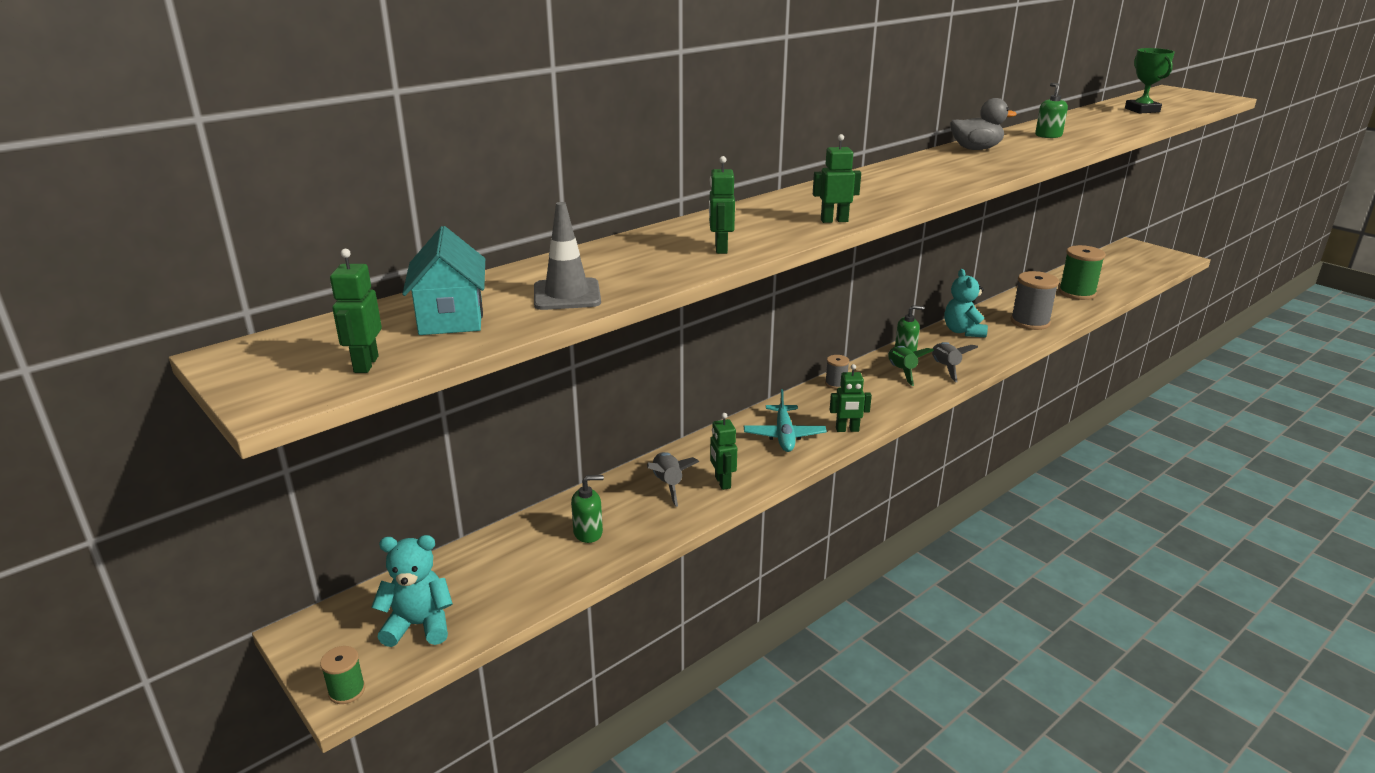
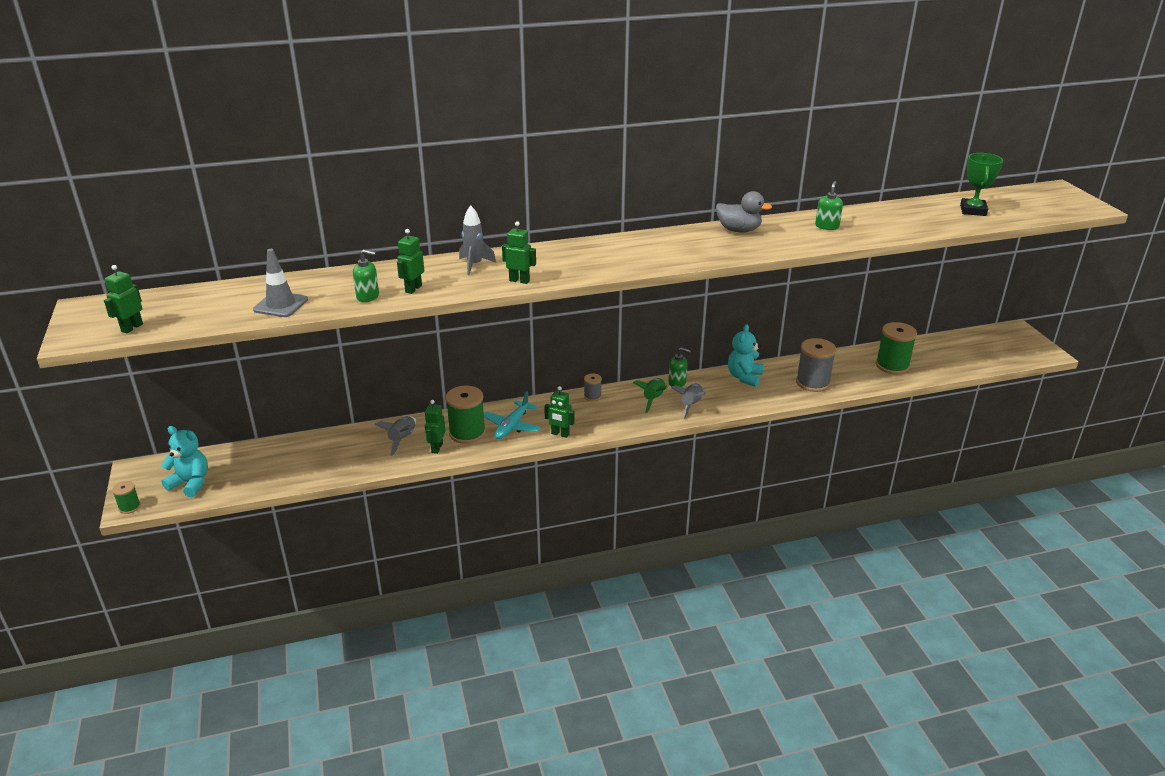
camera: 25 degrees right, 5 degrees up
(451, 318) = (204, 307): turquoise house -> none
(588, 533) = (325, 457): green soap dispenser -> green soap dispenser (368, 296)
(740, 456) = (467, 433): none -> green spool
(755, 216) = (474, 265): none -> grey rocket

